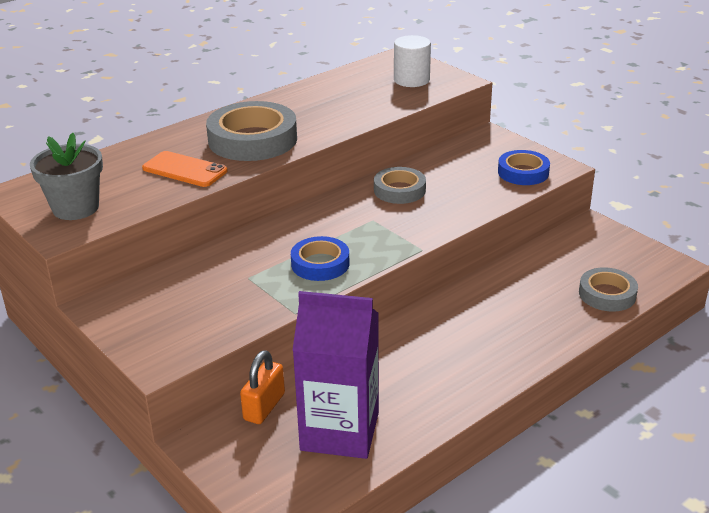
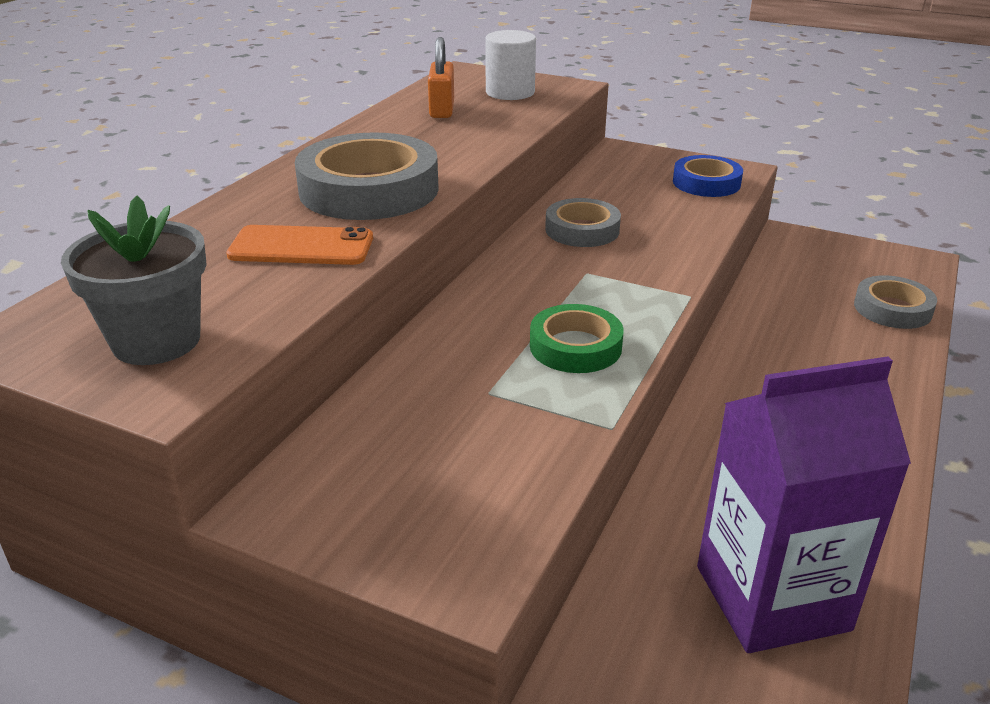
camera: 25 degrees left, 0 degrees up
(264, 407) = (626, 596): orange padlock -> orange padlock (442, 109)
(320, 264) = (575, 346): blue tape -> green tape

